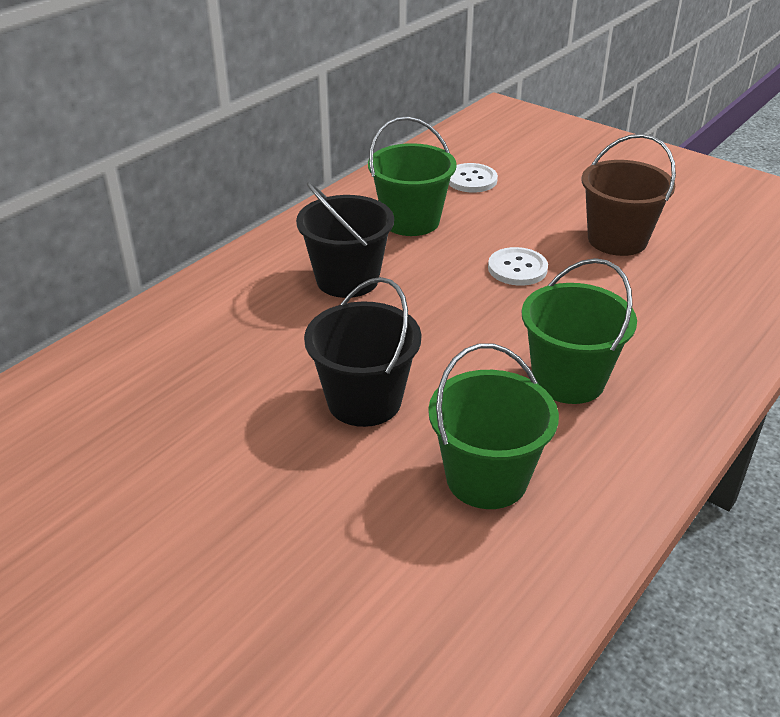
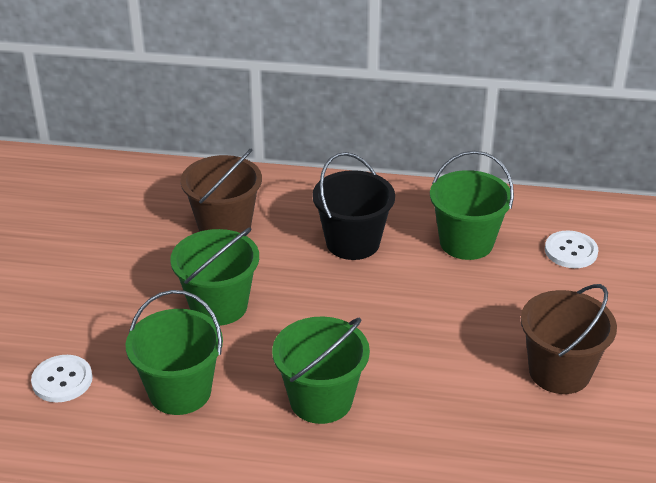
camera: 60 degrees right, 0 degrees up
(229, 352) = (224, 226): none -> brown bucket
(364, 401) = (218, 306): black bucket -> green bucket
(517, 268) = (451, 325): white button -> white button (62, 380)

